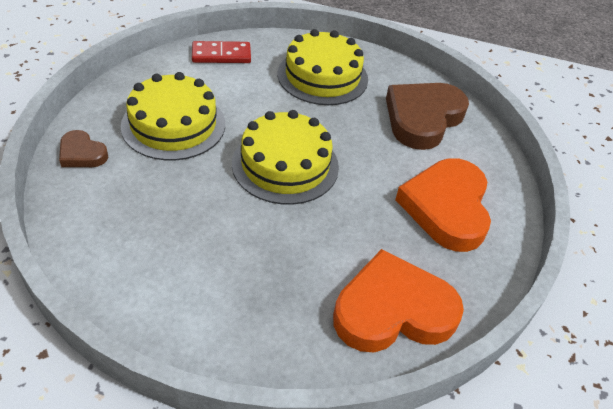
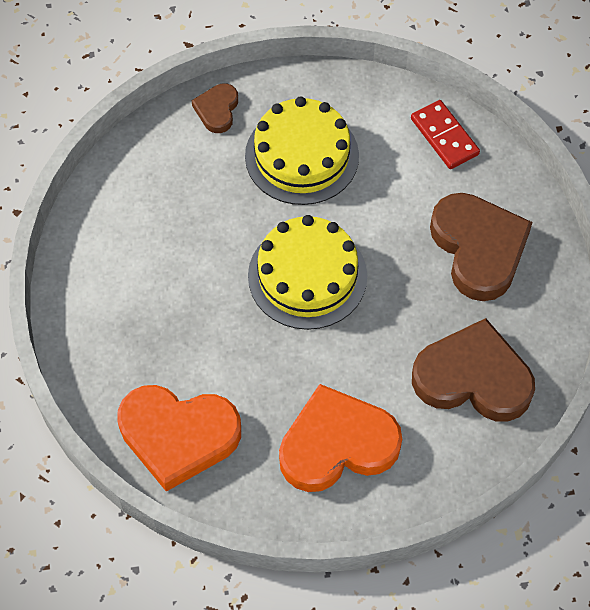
camera: 70 degrees right, 15 degrees up
(322, 76) = (478, 248): yellow cake -> brown heart
(393, 310) = (178, 436): orange heart -> orange heart turned 135 degrees clockwise

